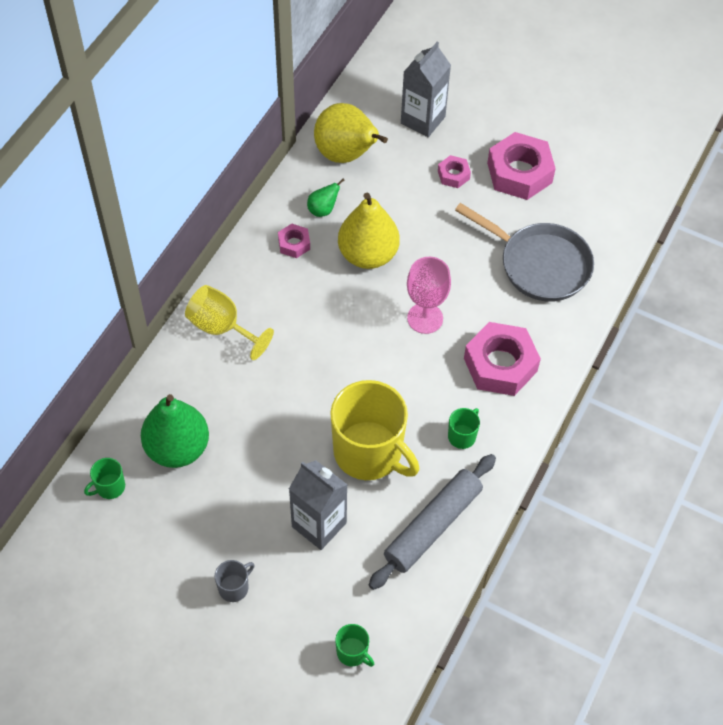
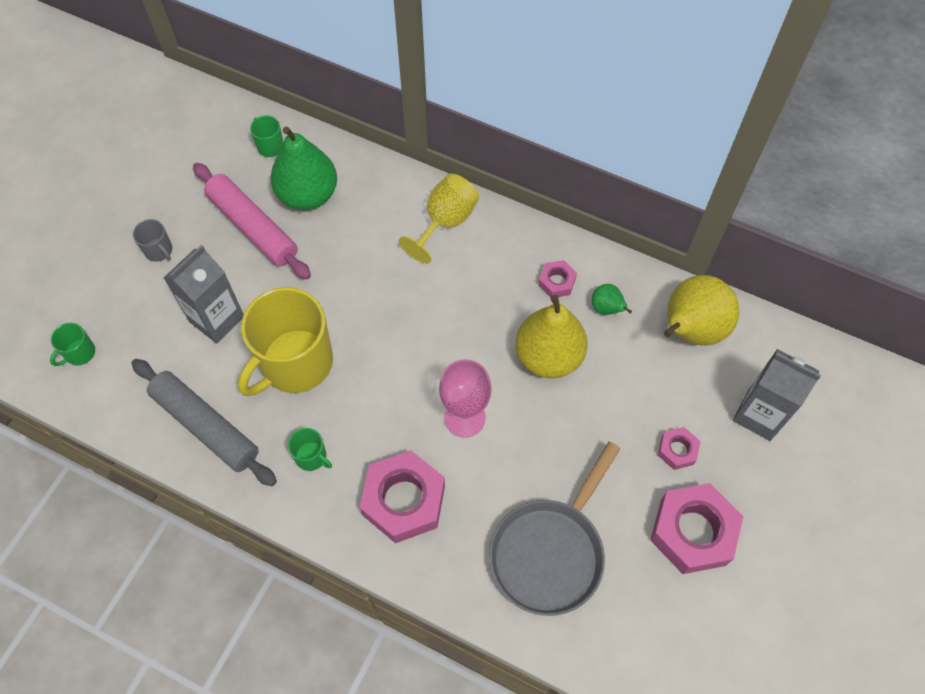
camera: 90 degrees right, 5 degrees up
(212, 498) = (253, 227): none -> pink rolling pin

